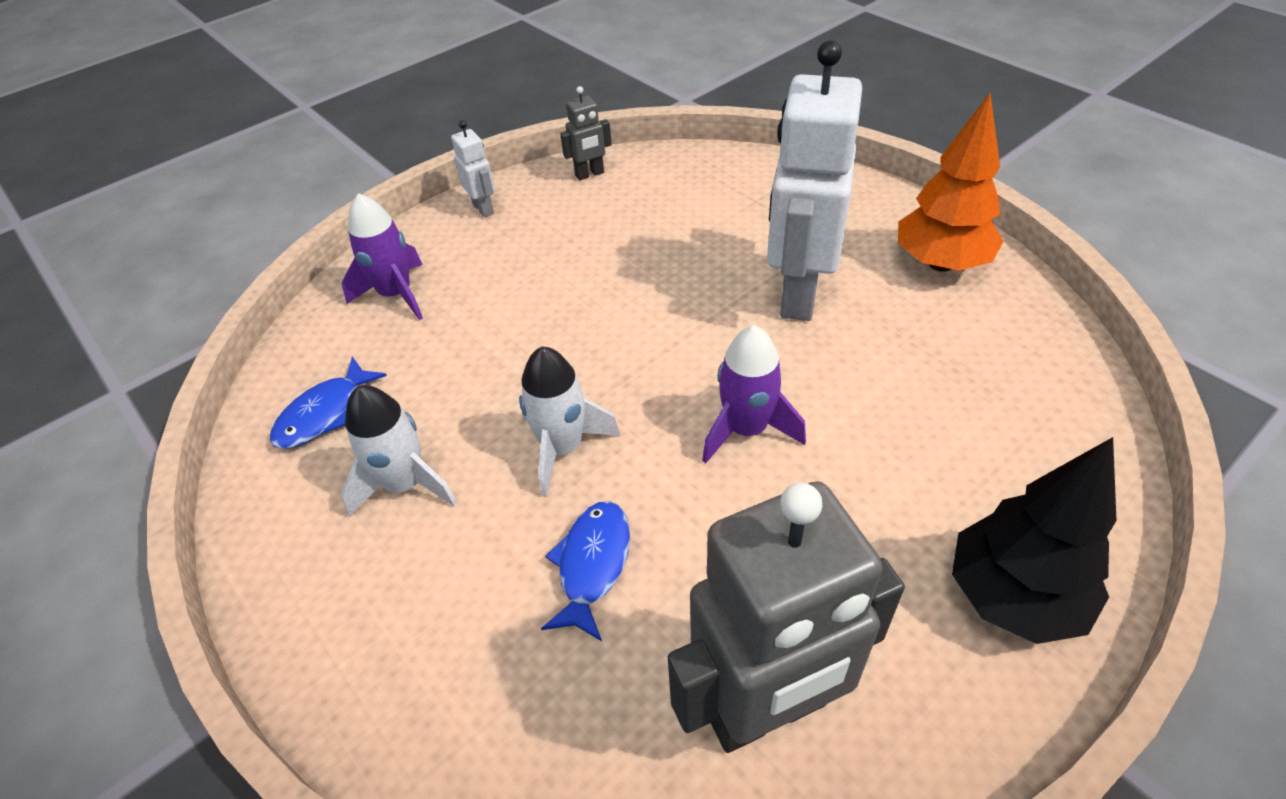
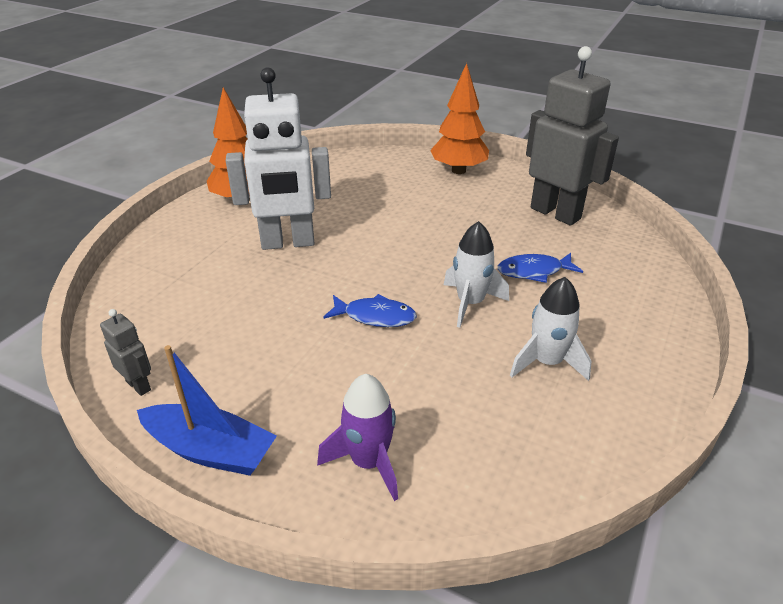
camera: 115 degrees left, 10 degrees down
(324, 414) = (526, 440): blue fish -> blue fish (375, 316)
(483, 208) = (210, 450): white robot -> blue boat
(746, 429) = (412, 242): purple rocket -> none
(1013, 597) = (458, 170): black tree -> orange tree

